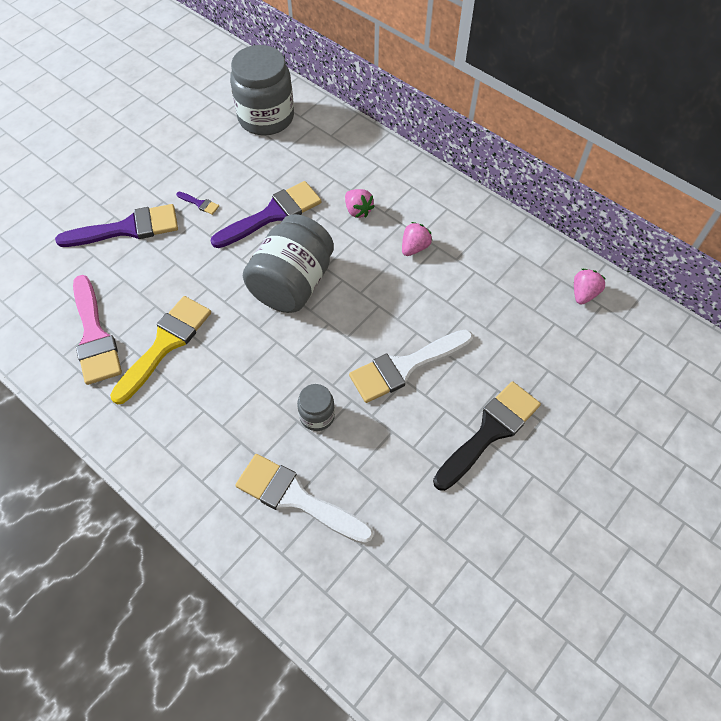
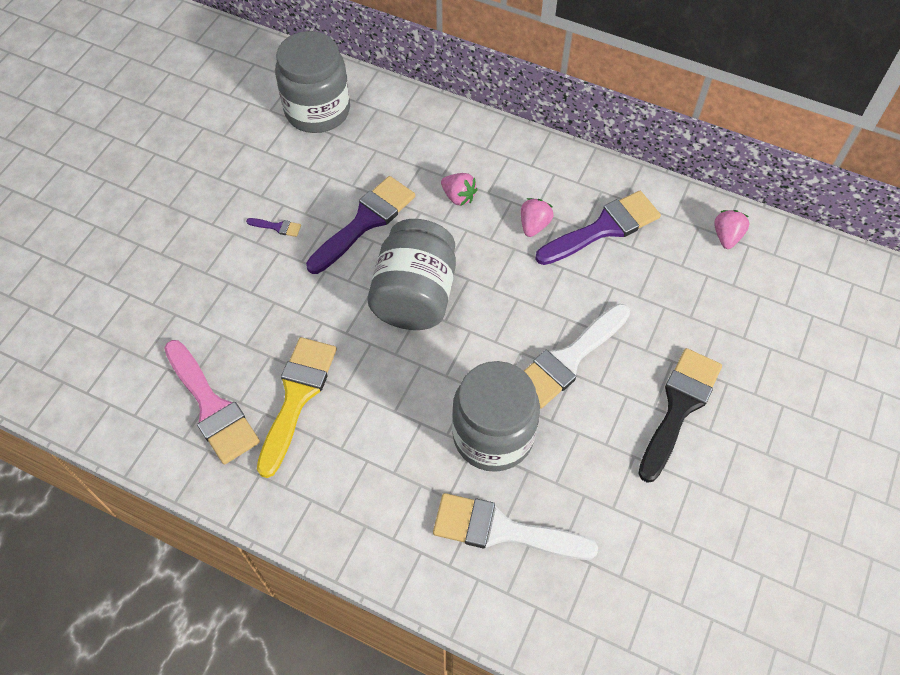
camera: 15 degrees left, 0 degrees up
(127, 229) = (203, 274): purple brush -> purple brush (603, 228)
(317, 416) = (493, 435): grey jar -> grey jar, size x2.06

